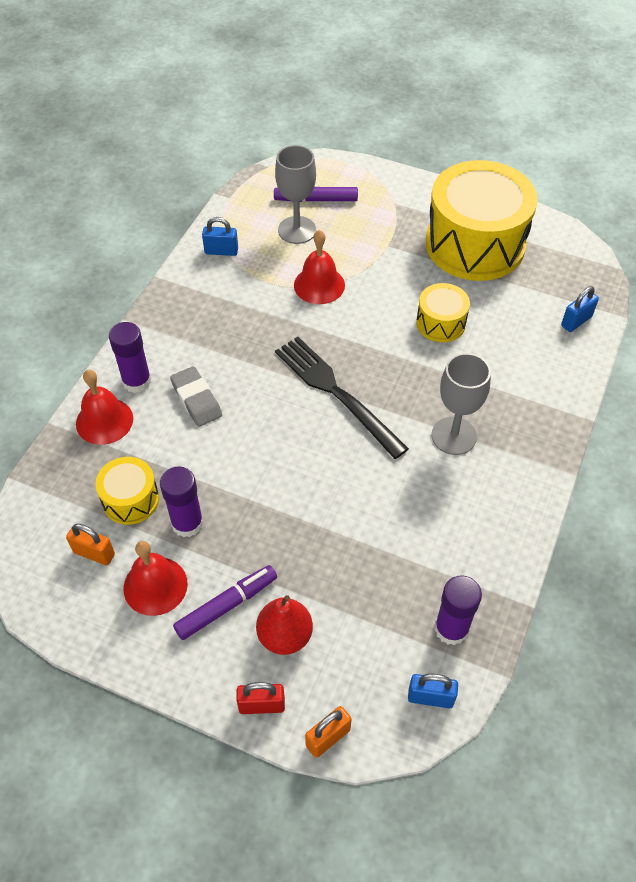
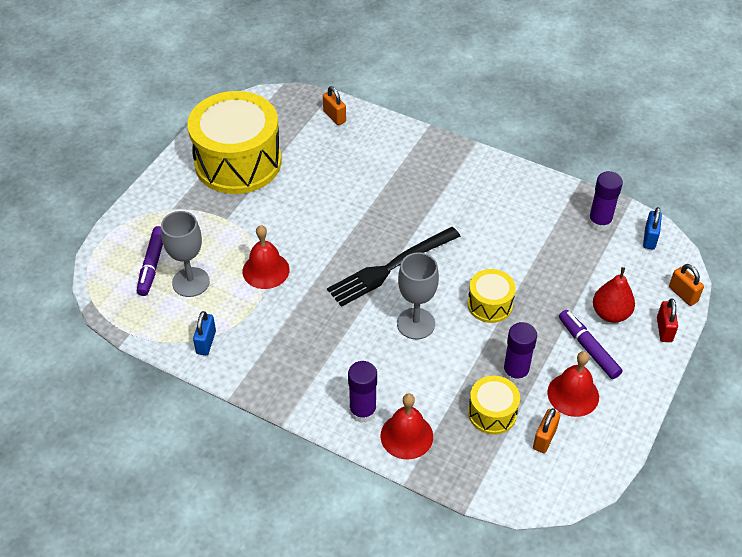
camera: 85 degrees left, 5 degrees down
(196, 399) = (388, 365): grey eraser -> none
(440, 323) = (324, 194): yellow drum -> yellow drum (490, 304)
(454, 436) = (439, 201): grey goblet -> grey goblet (416, 323)
(576, 321) = (334, 116): blue padlock -> orange padlock

